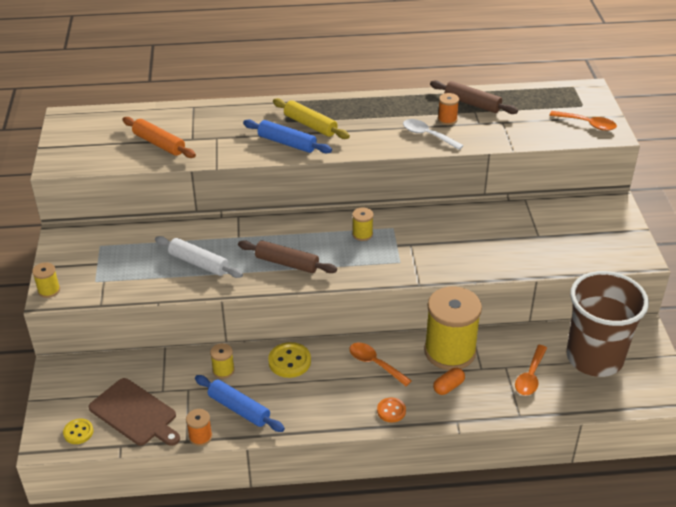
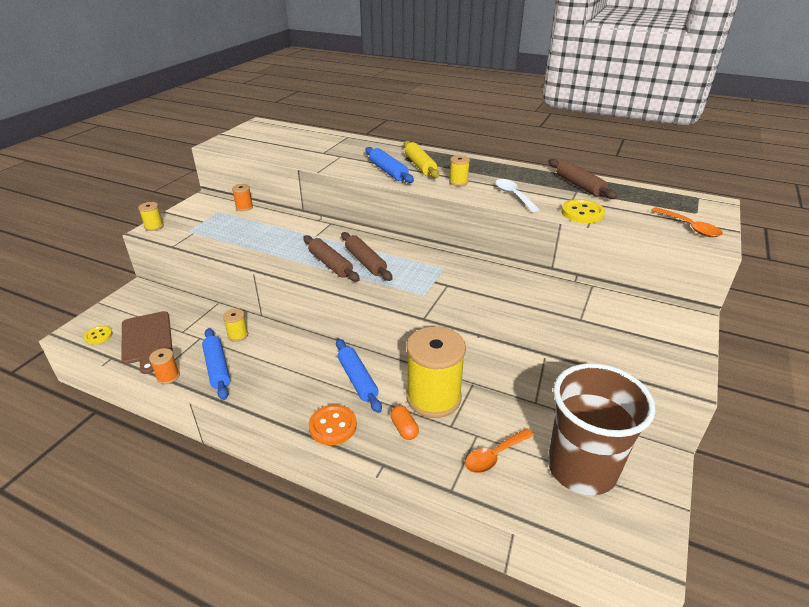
camera: 30 degrees right, 5 degrees down
(159, 144) = (296, 149): orange rolling pin -> none
(199, 263) = (267, 243): white rolling pin -> none
(289, 361) = (292, 349): yellow button -> yellow button (582, 213)
(317, 248) = (365, 262): none -> brown rolling pin
(362, 234) = (413, 264): yellow spool -> yellow spool (458, 182)
(375, 364) = (357, 380): orange spoon -> blue rolling pin
(391, 411) = (333, 426): orange button -> orange button, size x1.55
(447, 119) = (543, 190): orange spool -> orange spool (244, 207)
(448, 387) = (404, 428): orange capsule -> orange capsule turned 75 degrees clockwise

